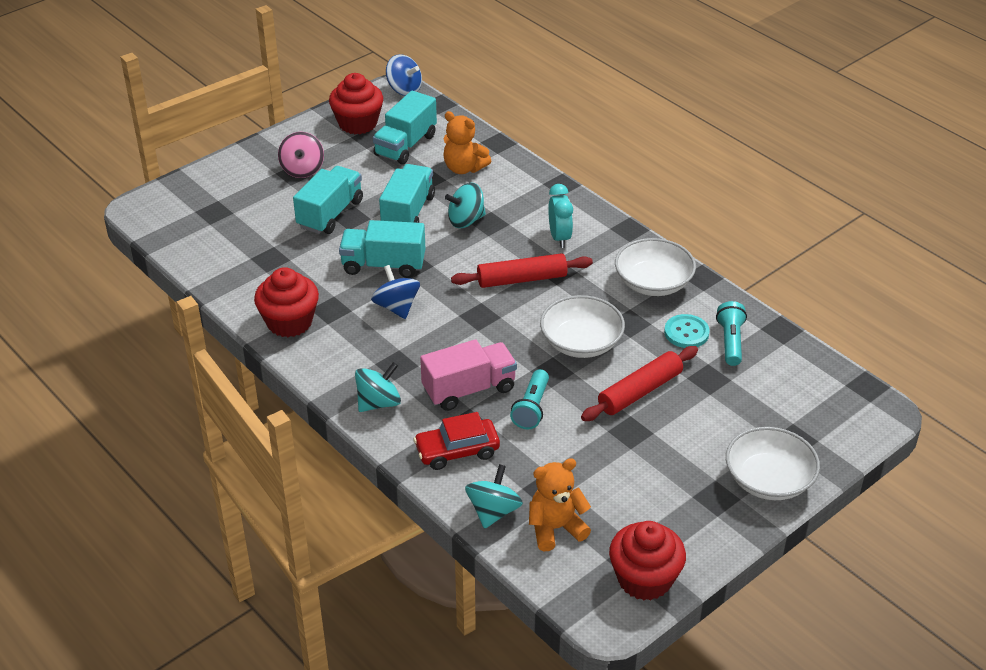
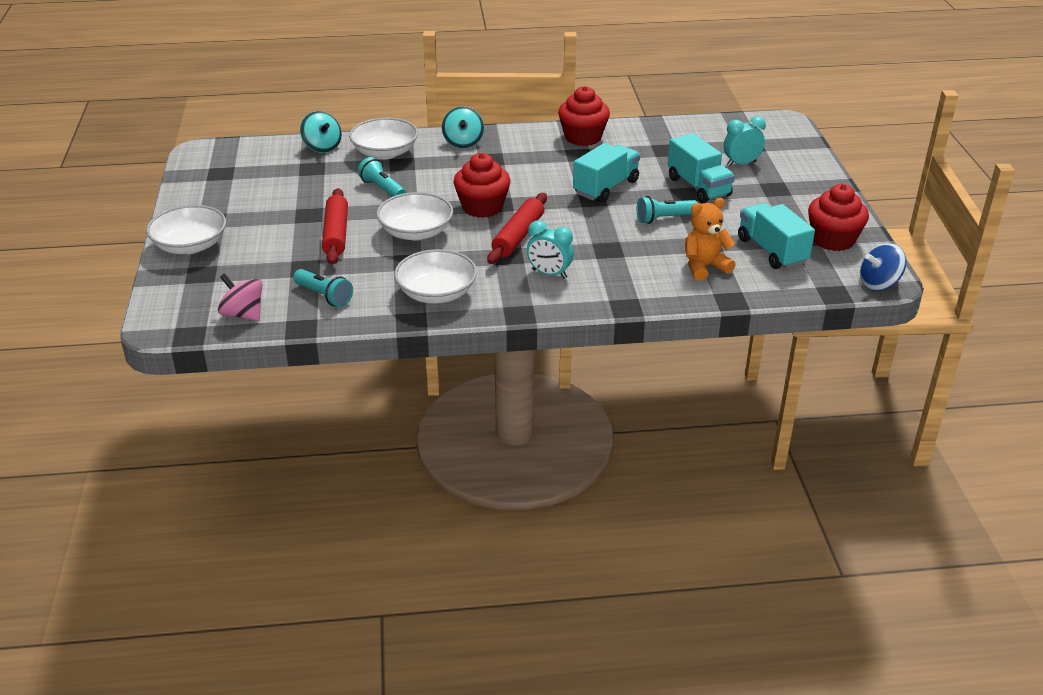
camera: 125 degrees right, 5 degrees down
(260, 205) = (741, 164): none -> turquoise clock
(302, 169) = (777, 193): pink spinning top -> pink spinning top (243, 314)
(396, 307) = (550, 177): blue spinning top -> none
(408, 212) = (664, 219): turquoise truck -> turquoise flashlight
(457, 451) = (385, 152): red car -> white bowl
(466, 220) = (624, 240): turquoise spinning top -> none
(469, 389) = (431, 174): pink truck -> none
(555, 528) = (280, 160): orange teddy bear -> none
(644, 579) = (202, 171): red cupcake -> red cupcake (482, 207)
(686, 333) = (362, 281): turquoise button -> none

